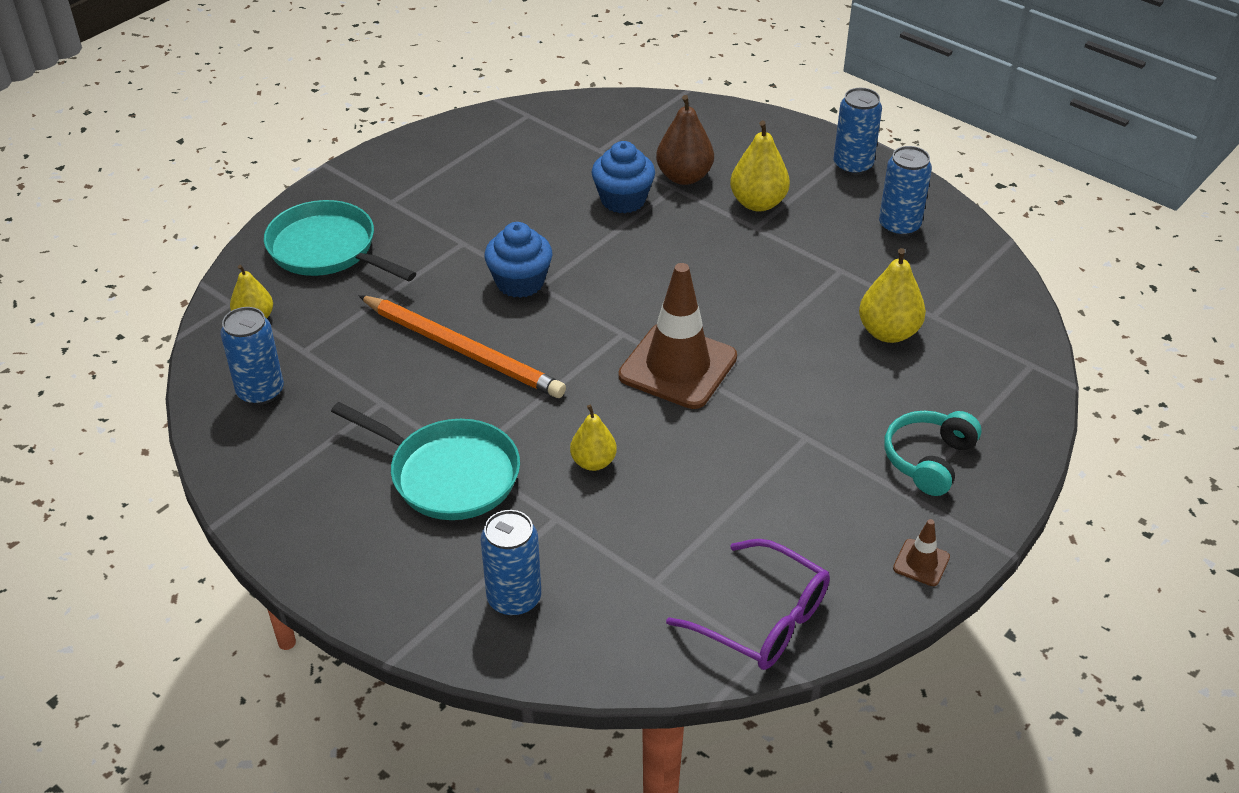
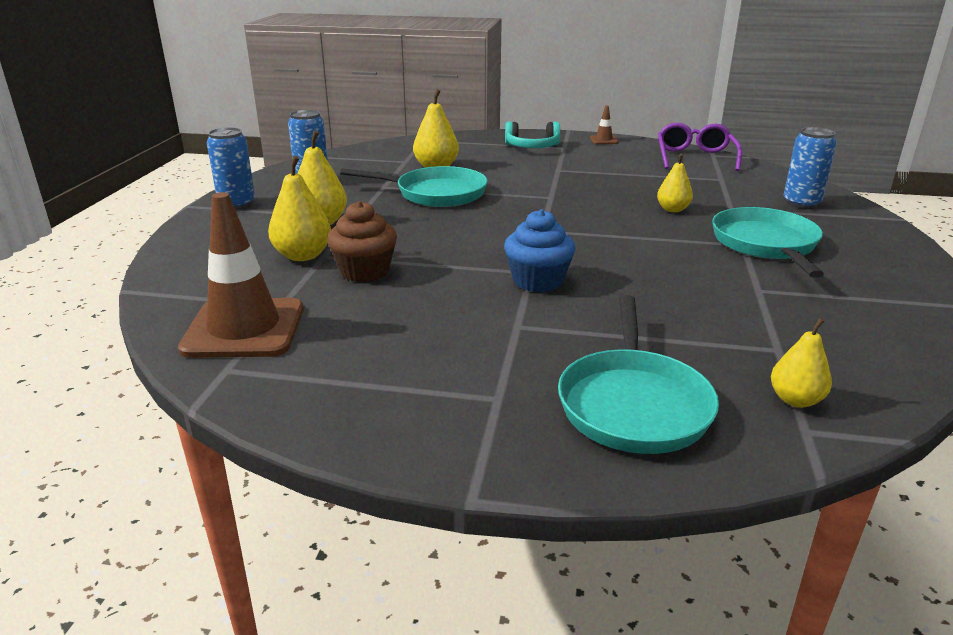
camera: 120 degrees left, 15 degrees down
(260, 391) = (856, 348): blue can -> none
(463, 350) = (651, 277): orange pencil -> none
(623, 200) = (365, 271): blue cupcake -> brown cupcake
(678, 366) = (550, 208): brown traffic cone -> brown traffic cone (244, 329)
(684, 177) = (303, 256): brown pear -> yellow pear
(788, 299) = (436, 193): none -> turquoise pan

